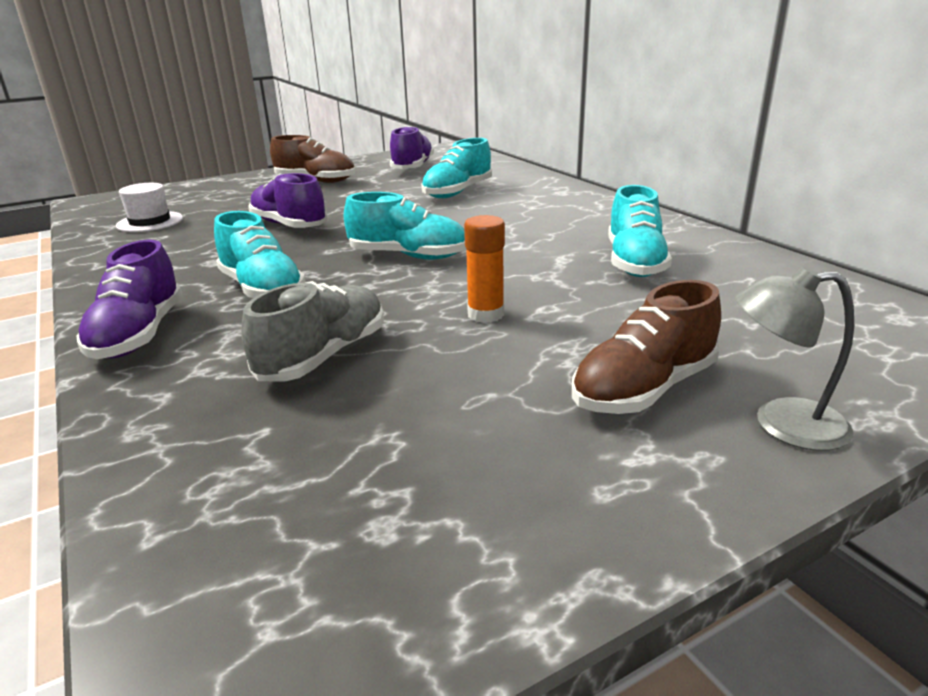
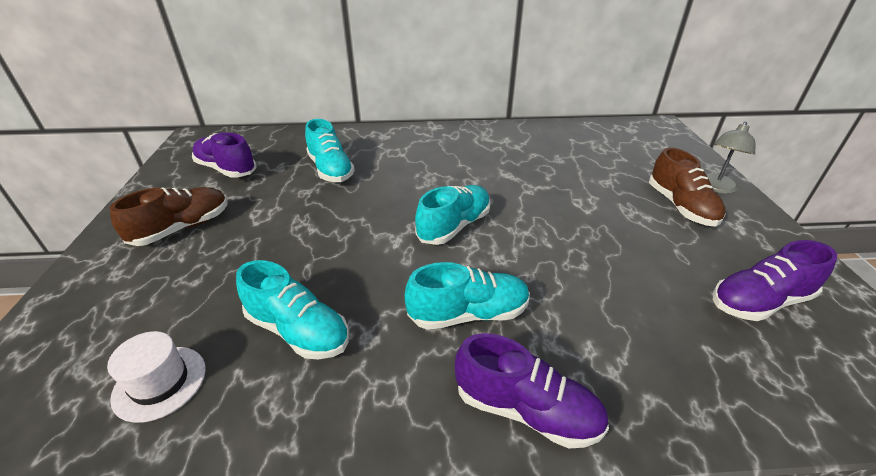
camera: 65 degrees left, 10 degrees up
(289, 225) = (312, 271): purple shoe -> purple shoe (759, 301)
(323, 356) = (611, 302): grey shoe -> none
(485, 314) = (576, 224): orange glue stick -> none
(634, 262) = (530, 157): turquoise shoe -> turquoise shoe (298, 331)

